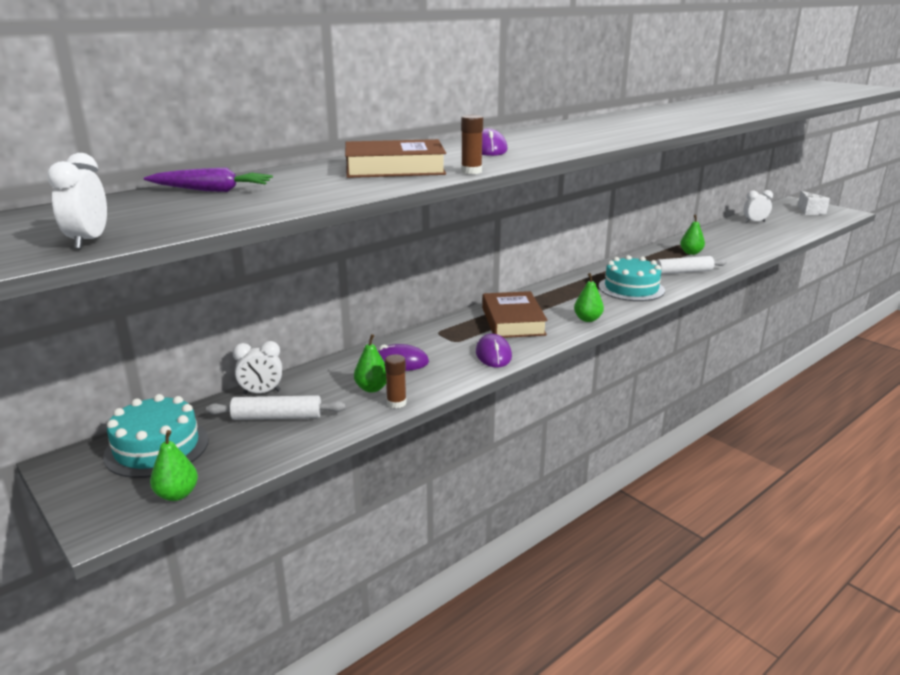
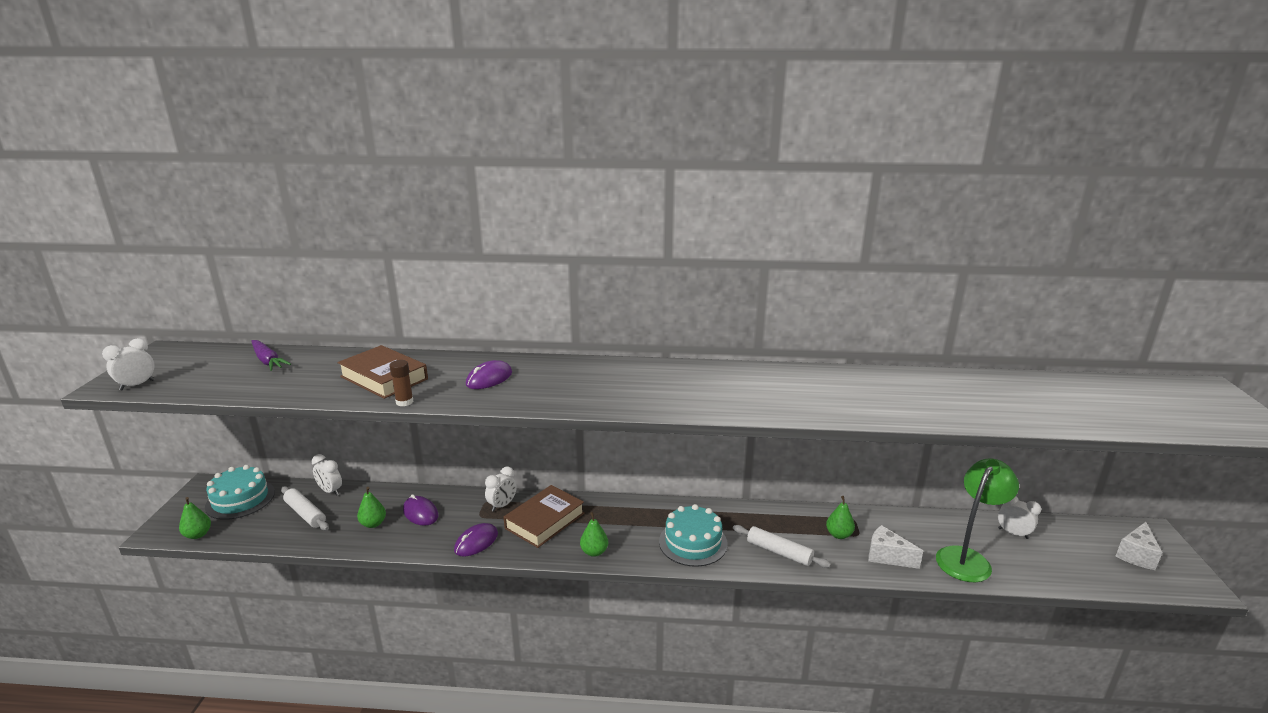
camera: 45 degrees right, 0 degrees up
(396, 403) = (362, 543): brown glue stick -> none
(458, 328) = (502, 505): none -> white clock
(731, 251) = (887, 556): none -> white cheese
(761, 238) = (967, 558): none -> green lamp

